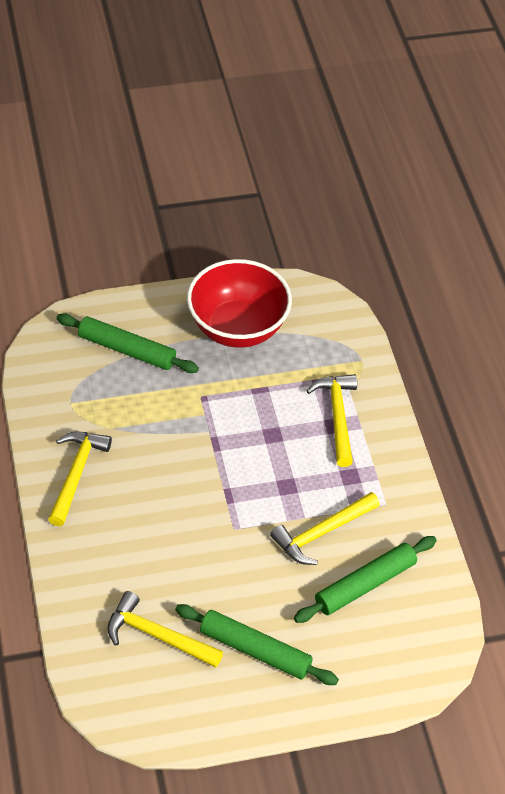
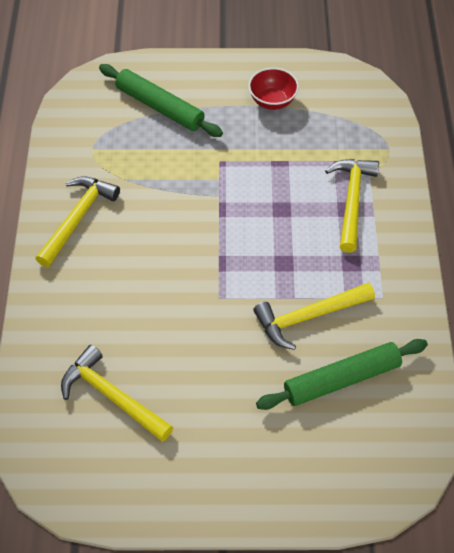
camera: 15 degrees right, 5 degrees up
(238, 328) = (272, 101): red bowl -> red bowl, size x0.49
(255, 650) = (209, 430): green rolling pin -> none

